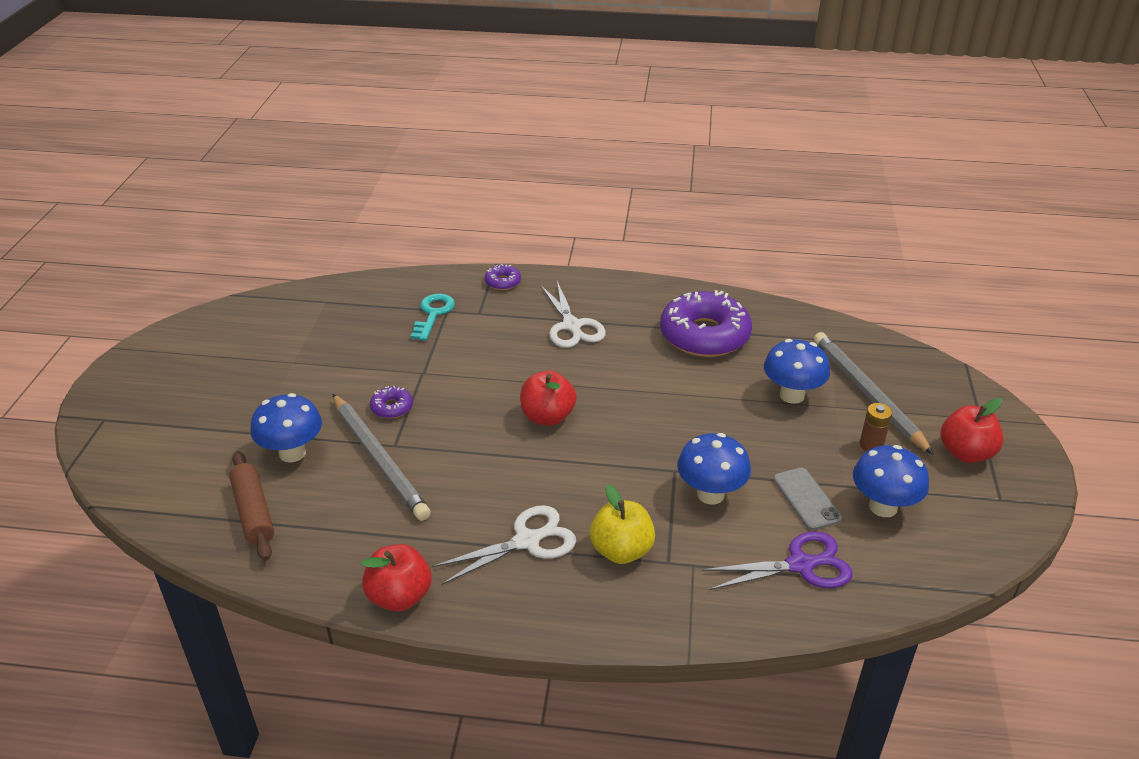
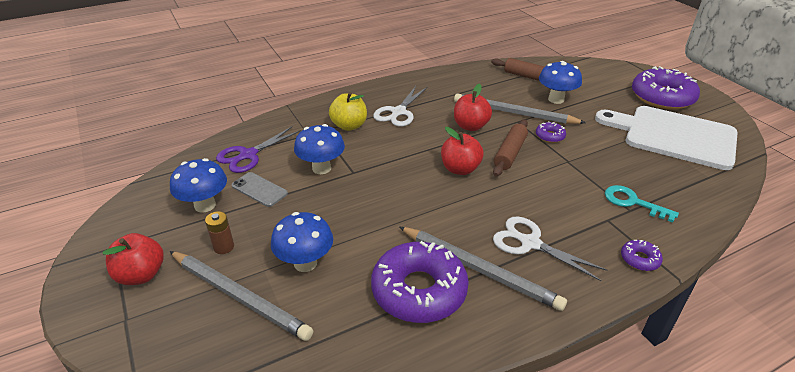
camera: 145 degrees right, 0 degrees up
(170, 391) = (662, 97): none -> purple donut
(268, 345) = (674, 136): none -> white cutting board
(399, 596) = (428, 78): red apple -> red apple (470, 126)
(433, 314) = (633, 202): turquoise key -> turquoise key turned 150 degrees clockwise
(468, 409) = (510, 153): none -> brown rolling pin
(639, 328) = (479, 269): none -> grey pencil

